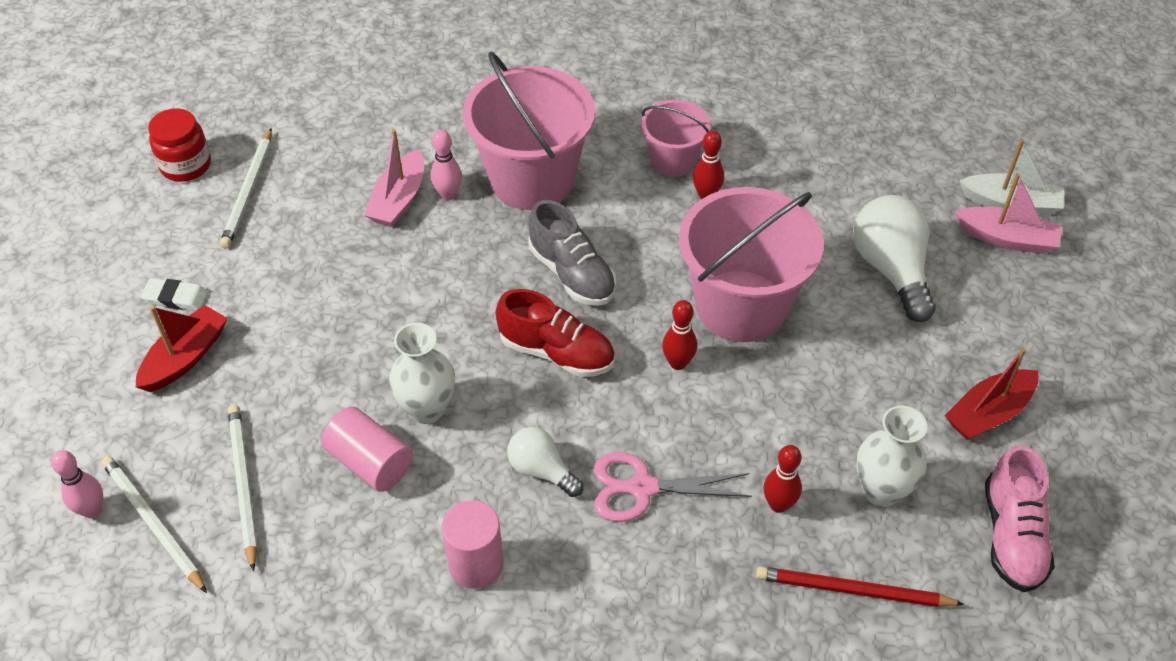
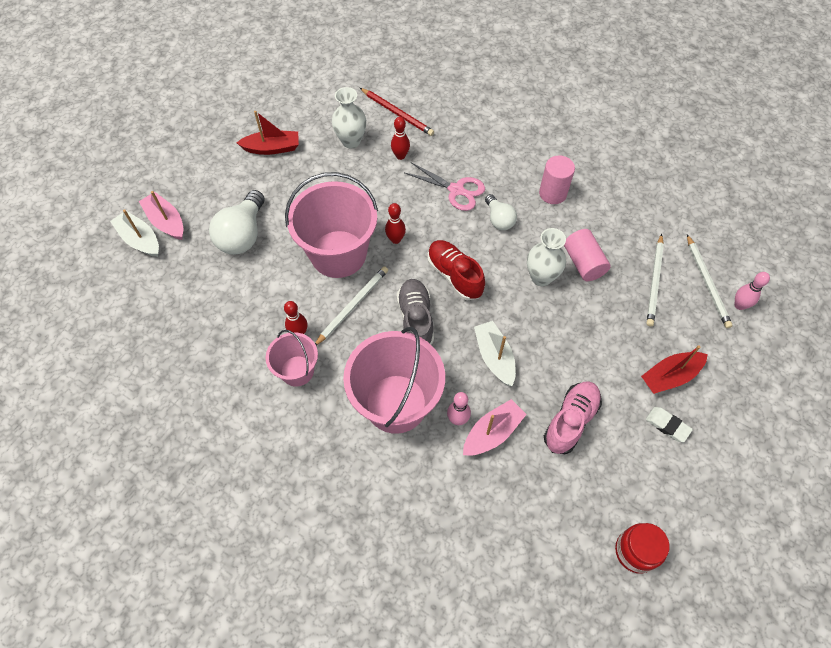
camera: 150 degrees left, 10 degrees up
(248, 191) = (594, 497): white pencil -> white pencil (352, 306)
(440, 276) = (494, 357): none -> white boat
(1012, 536) = (314, 102): pink shoe -> pink shoe (570, 421)

